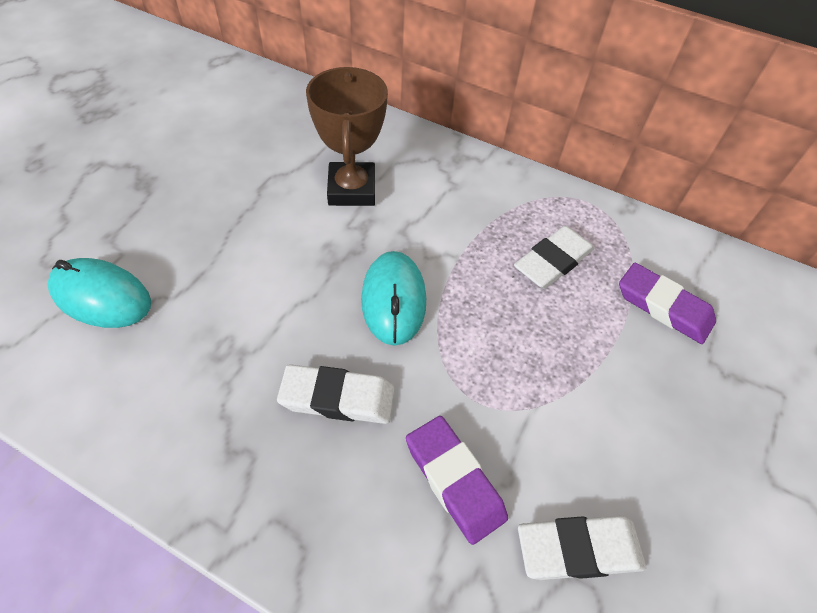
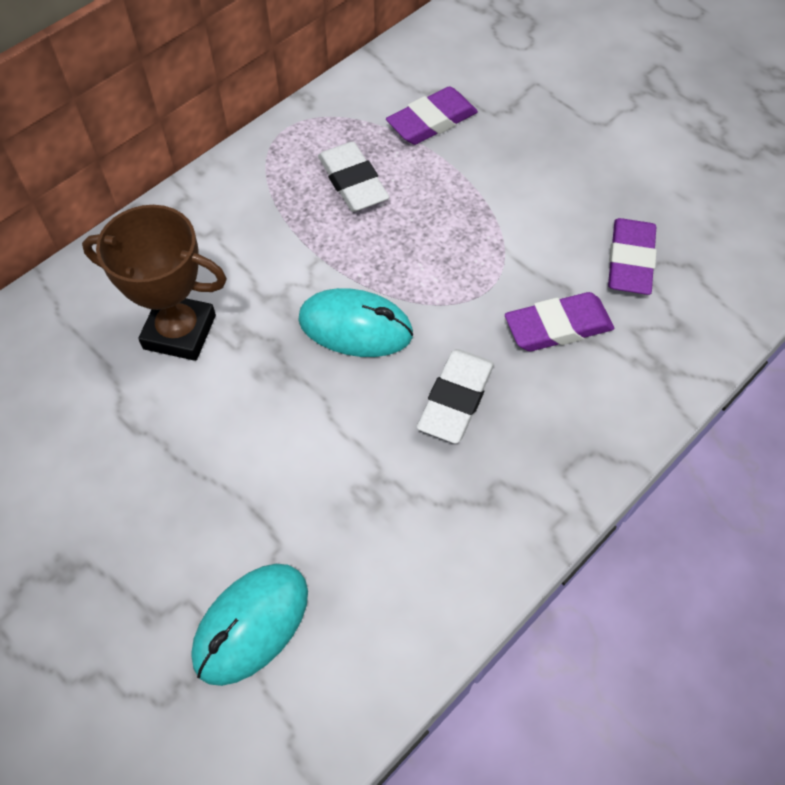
camera: 70 degrees left, 5 degrees up
(578, 549) = (630, 261): white eraser -> purple eraser

